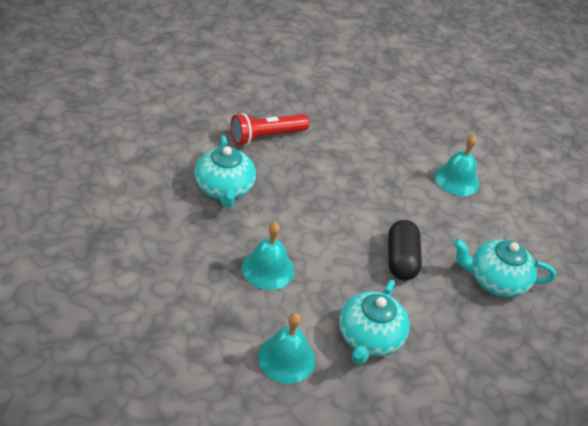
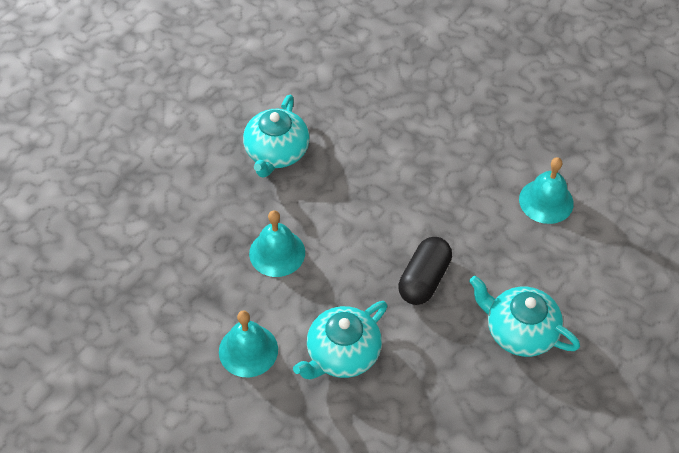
camera: 30 degrees right, 10 degrees up
(266, 136) = (351, 101): red flashlight -> none

